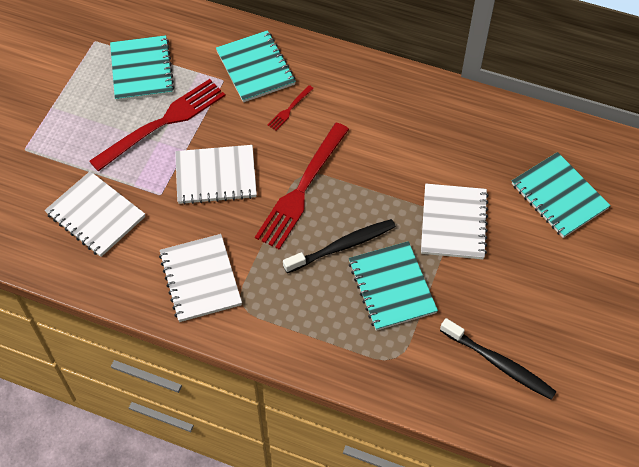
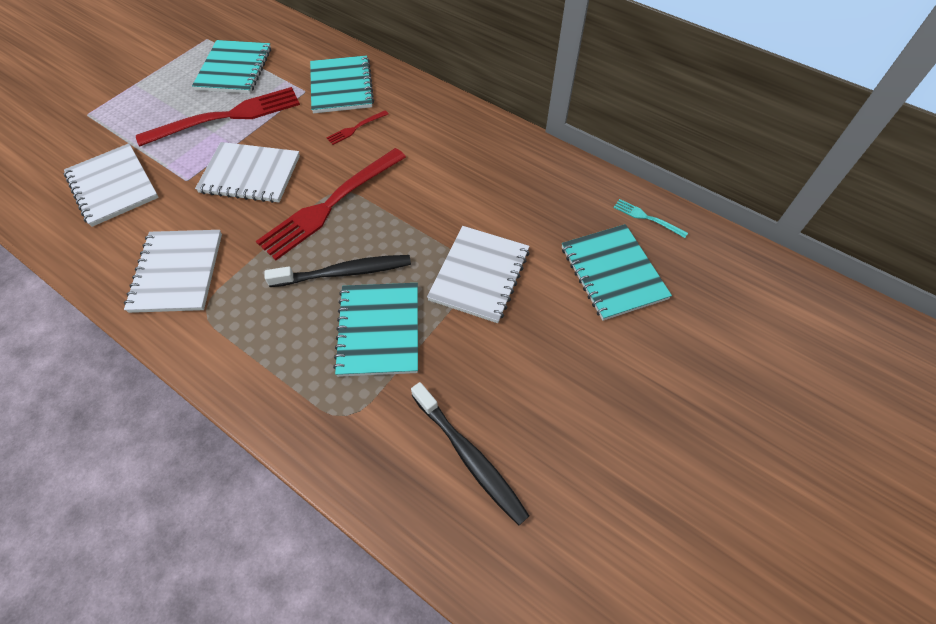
camera: 15 degrees right, 0 degrees up
(571, 141) = (646, 218): none -> turquoise fork

